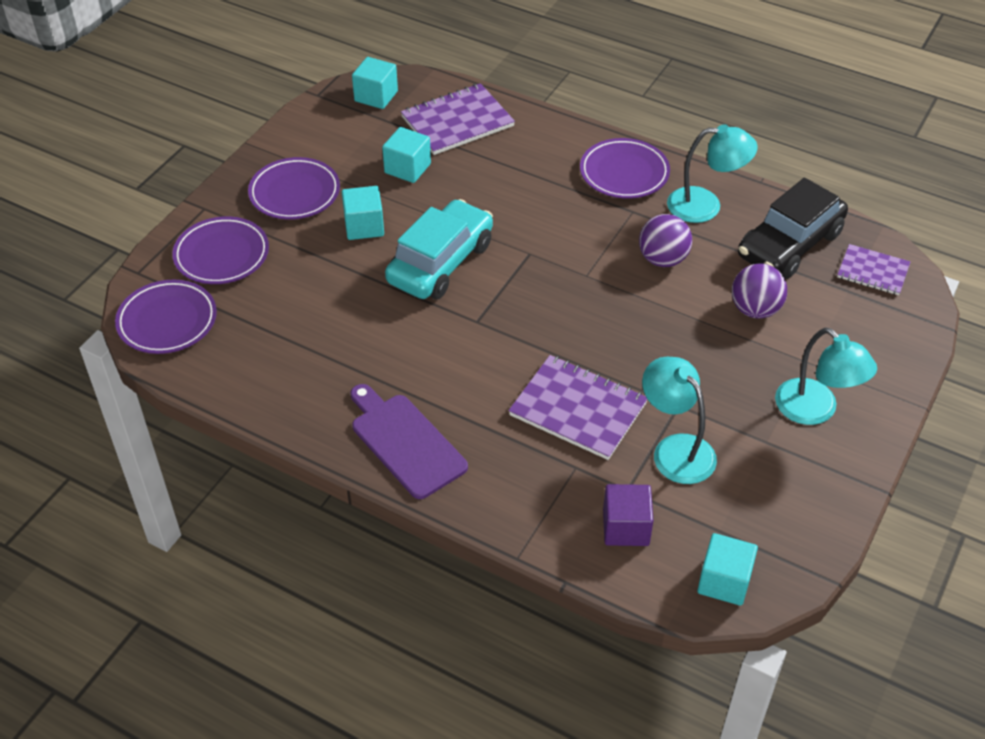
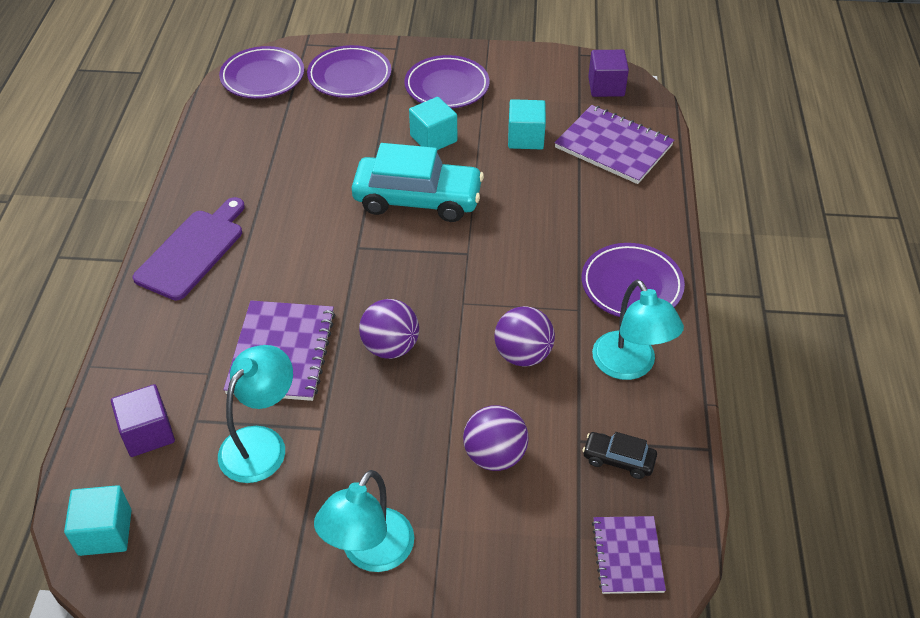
camera: 65 degrees right, 0 degrees up
(376, 96) = (606, 87): turquoise cube -> purple cube
(611, 335) = (390, 347): none -> purple ball
(789, 245) = (618, 460): black car -> black car, size x0.46

